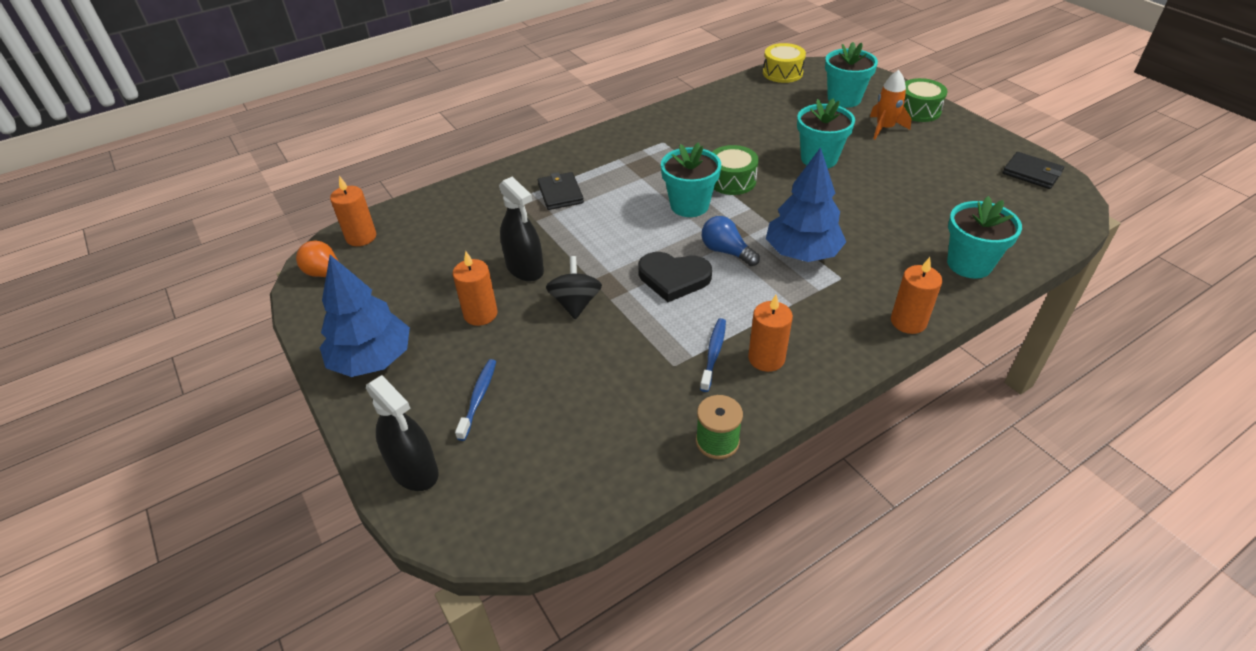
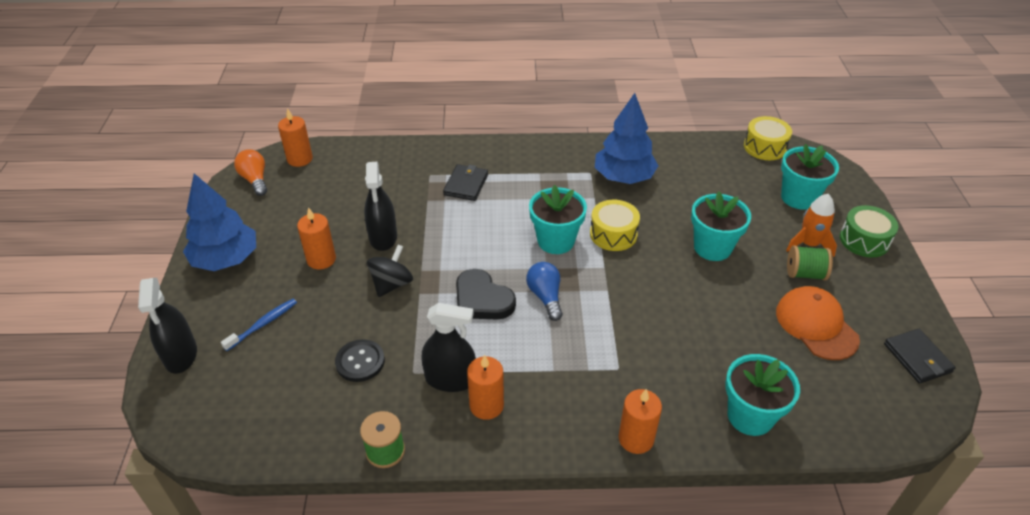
camera: 30 degrees right, 0 degrees up
(614, 381) = (360, 362): none -> black button
(713, 354) = (450, 379): blue toothbrush -> black spray bottle
(732, 180) = (613, 234): green drum -> yellow drum
(802, 253) = (607, 329): blue tree -> blue tree (624, 177)
(903, 149) = (805, 274): none -> green spool
(947, 181) = (816, 325): none -> orange cap

